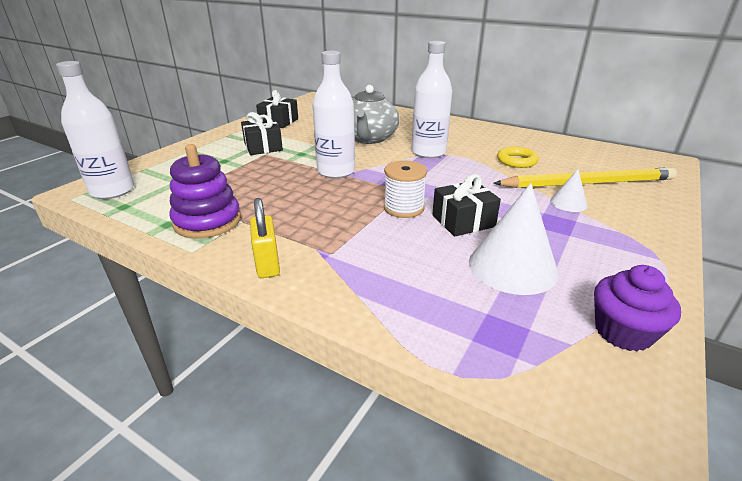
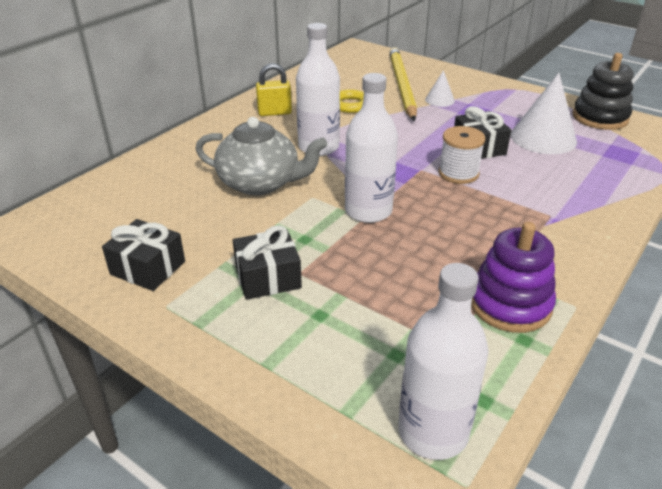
camera: 85 degrees left, 5 degrees up
(267, 264) = (582, 252): yellow padlock -> yellow padlock (274, 112)
(623, 332) = (600, 117): purple cupcake -> black stacking toy

